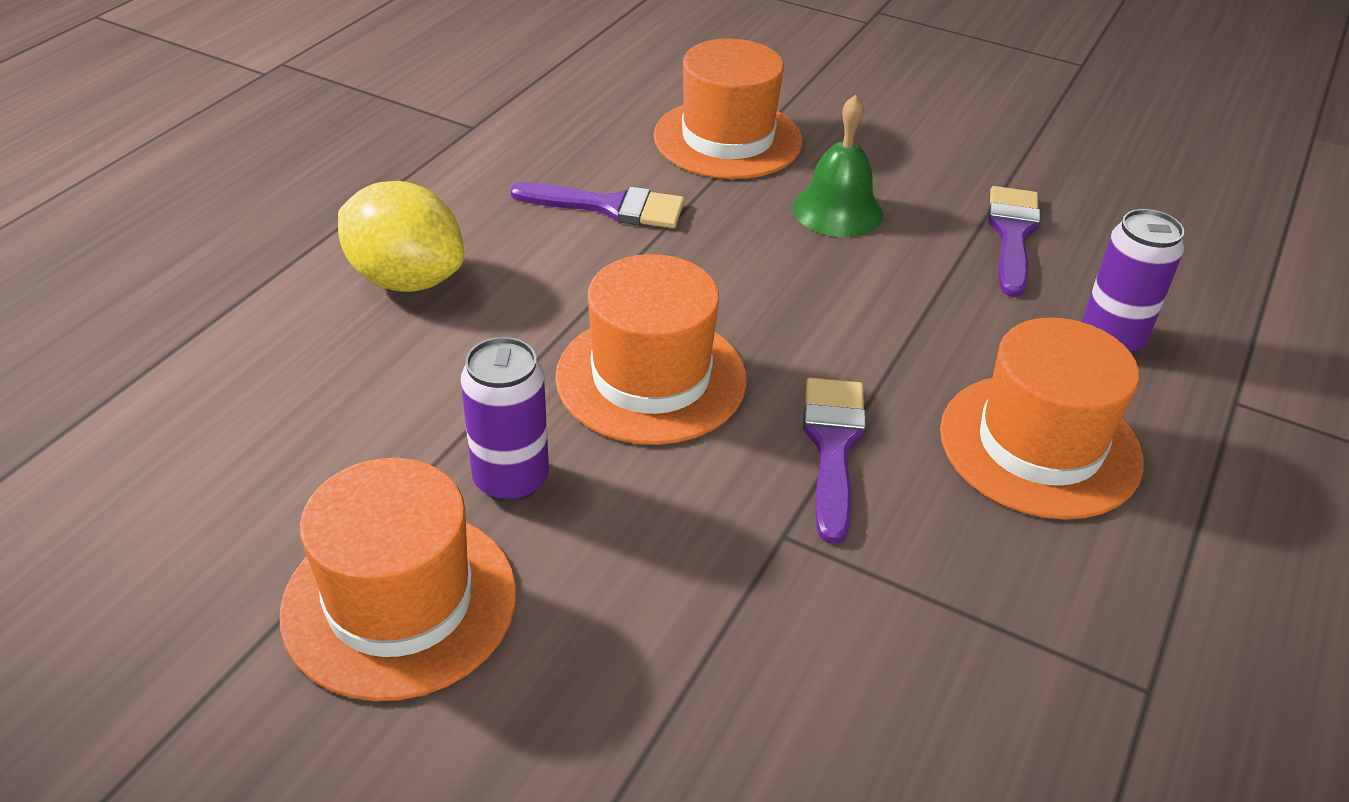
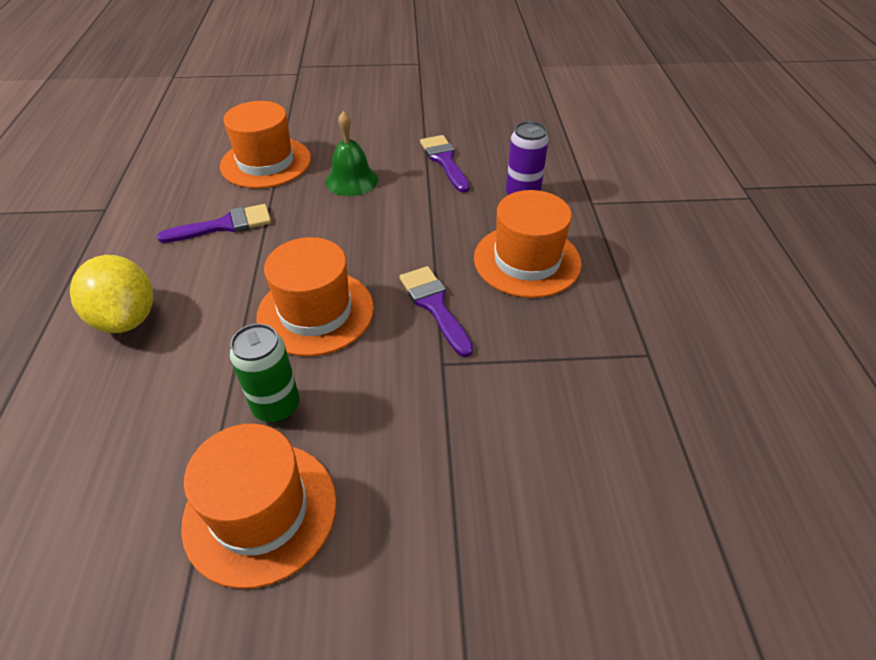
camera: 30 degrees left, 5 degrees up
(406, 279) = (126, 318): yellow lemon -> yellow lemon turned 60 degrees clockwise
(511, 480) = (276, 406): purple can -> green can

